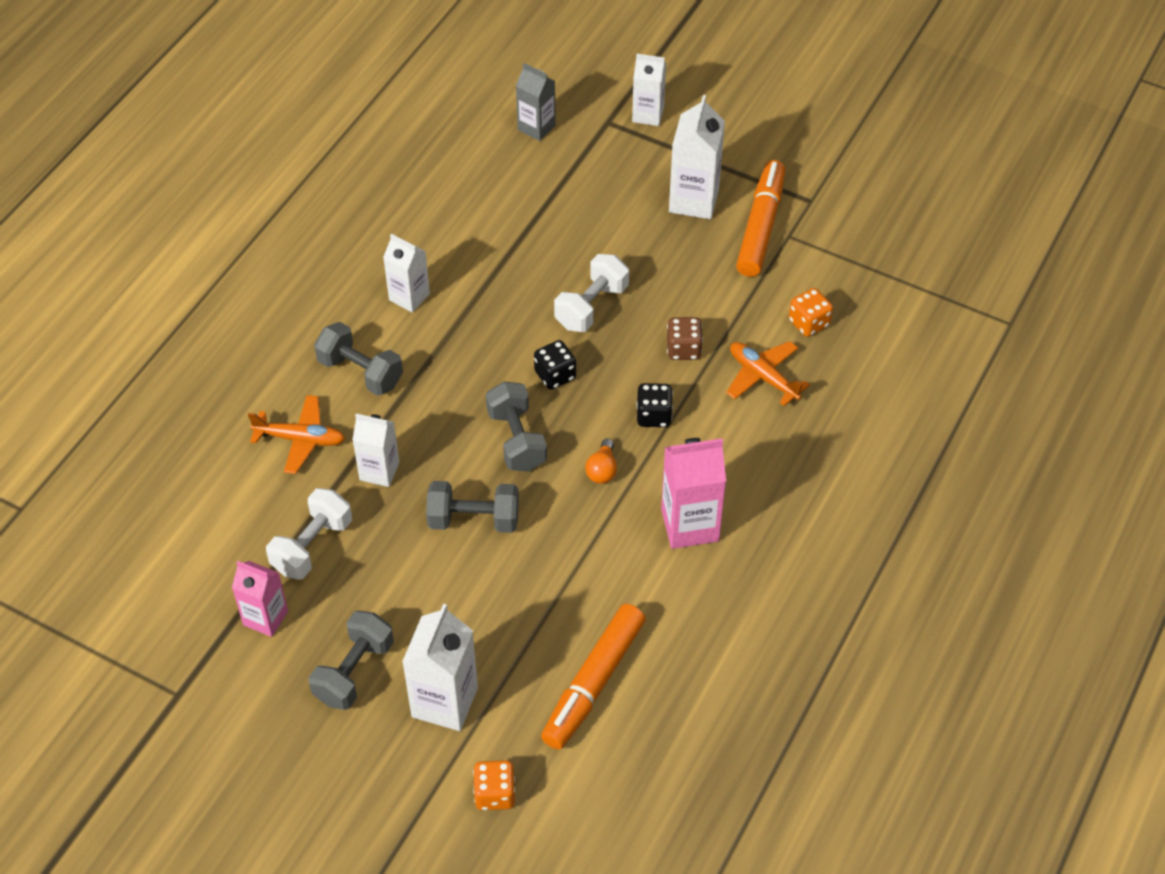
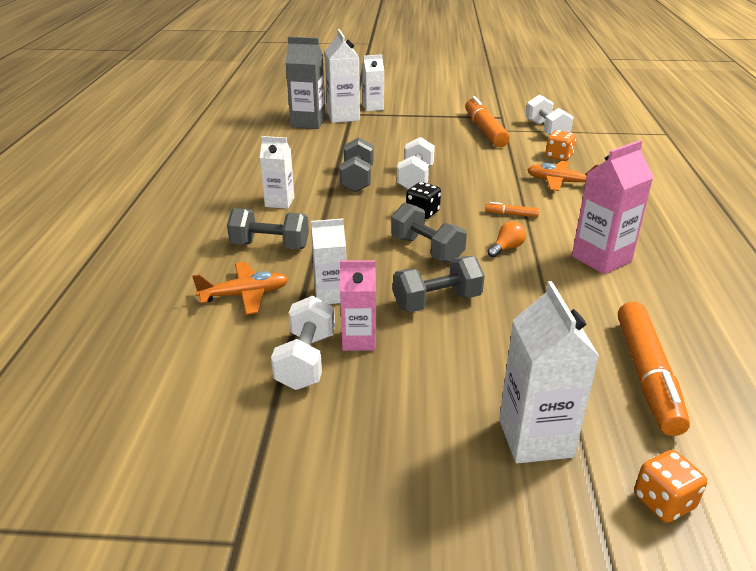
camera: 25 degrees left, 20 degrees down
(265, 618) = (297, 431): pink carton -> pink carton (359, 340)
(354, 671) = (424, 445): grey dumbbell -> grey dumbbell (357, 179)
(536, 127) = (308, 123): grey carton -> grey carton, size x1.52
(602, 470) = (506, 248): orange light bulb -> orange light bulb turned 120 degrees counterclockwise
(654, 415) = (511, 214): black dice -> orange marker
(683, 349) = (496, 182): brown dice -> none
(694, 200) = (434, 129): white carton -> white carton (343, 117)
(846, 256) = (546, 130): none -> white dumbbell

